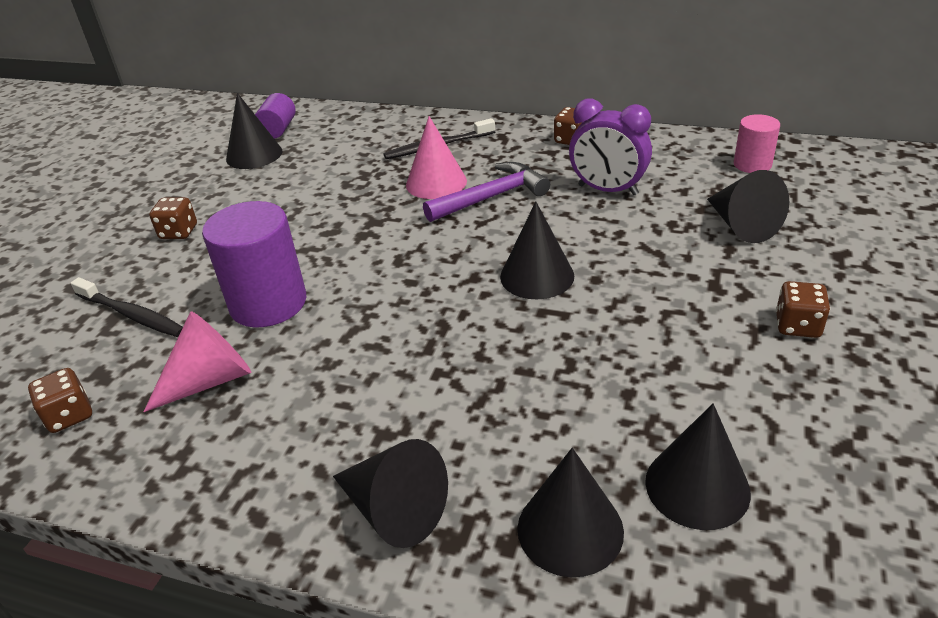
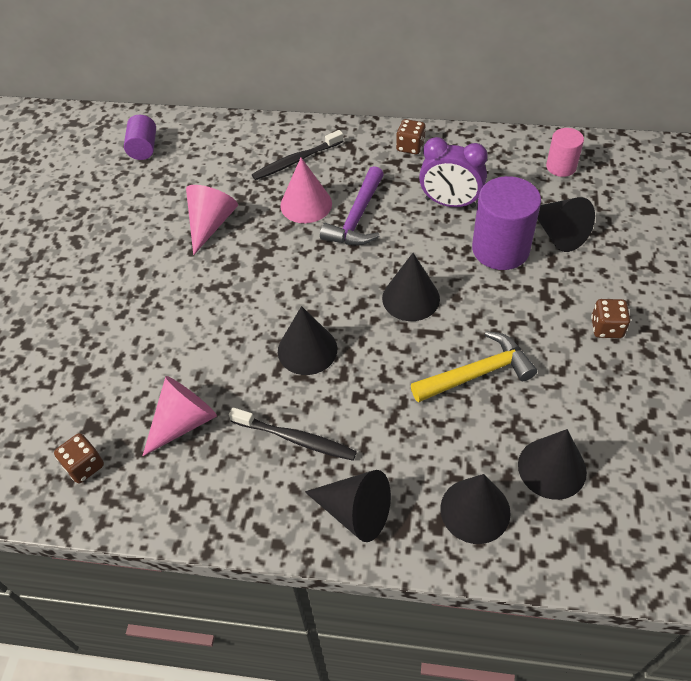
camera: 10 degrees left, 15 degrees up
(132, 315) = (94, 367): black toothbrush -> black toothbrush (296, 439)
(179, 232) = (98, 277): brown dice -> none
(254, 155) = (132, 181): black cone -> black cone (307, 350)
(268, 303) = (204, 345): purple cylinder -> purple cylinder (500, 249)
(322, 194) = (211, 224): none -> pink cone
(491, 197) = (357, 218): purple hammer -> purple hammer turned 150 degrees clockwise
(607, 362) = (477, 373): none -> yellow hammer

